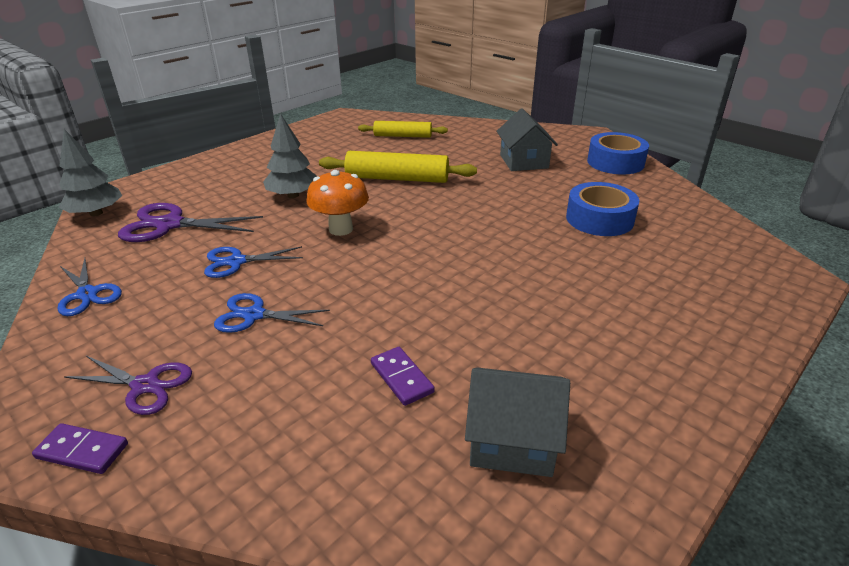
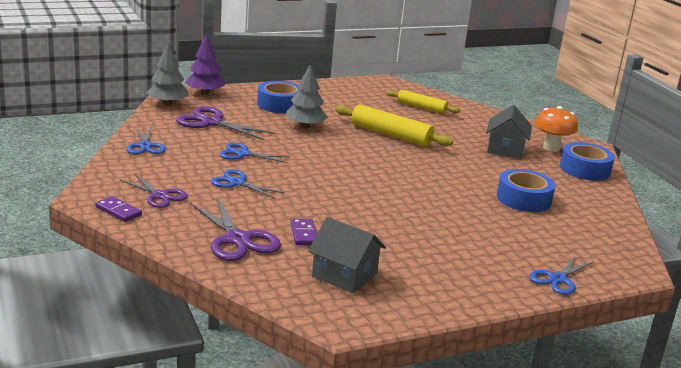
camera: 20 degrees right, 10 degrees down
(141, 184) = (205, 93): none -> purple tree
(245, 174) = (279, 104): none -> blue tape
(313, 432) = (237, 239): none -> purple scissors
(341, 229) = (324, 154): orange mushroom -> orange mushroom (551, 148)
(748, 327) = (558, 279): none -> blue scissors

